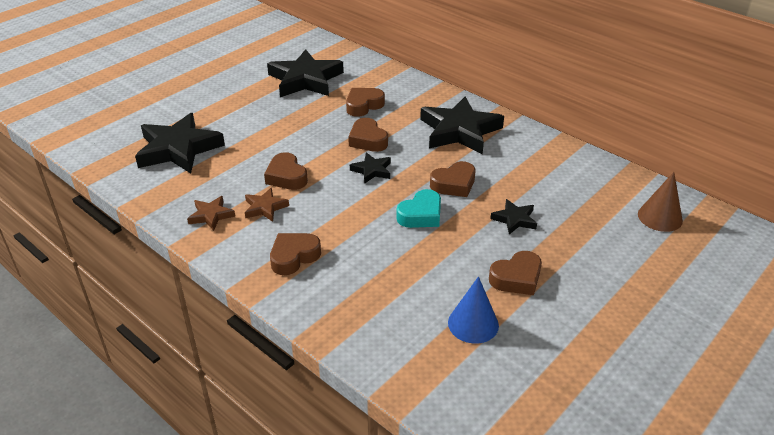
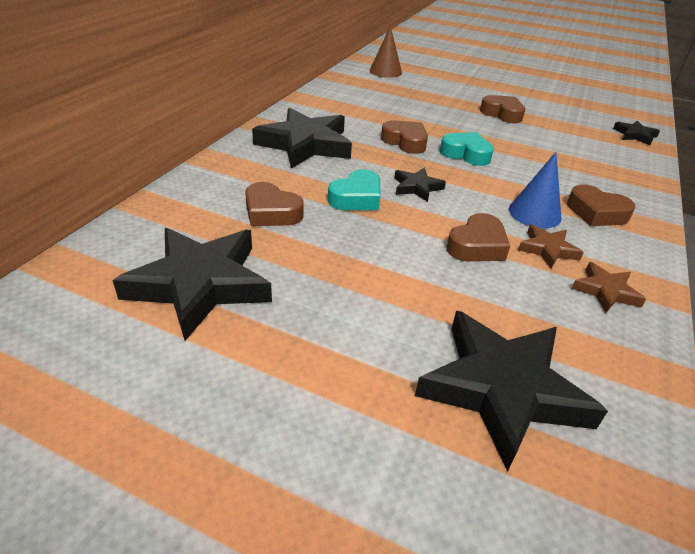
camera: 110 degrees left, 0 degrees up
(368, 140) = (356, 198): brown heart -> turquoise heart
(473, 324) = (566, 126): blue cone -> blue cone (534, 213)
(514, 219) = (433, 116): black star -> black star (634, 135)

